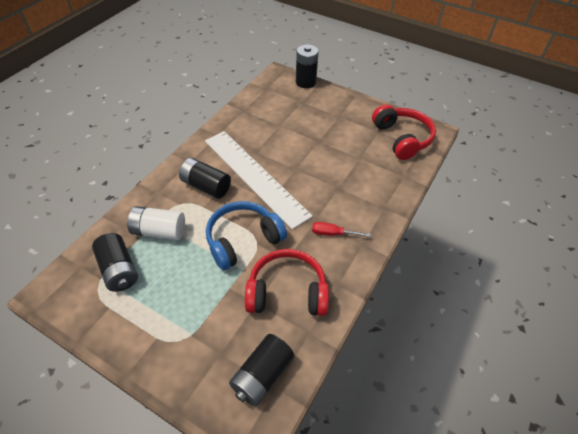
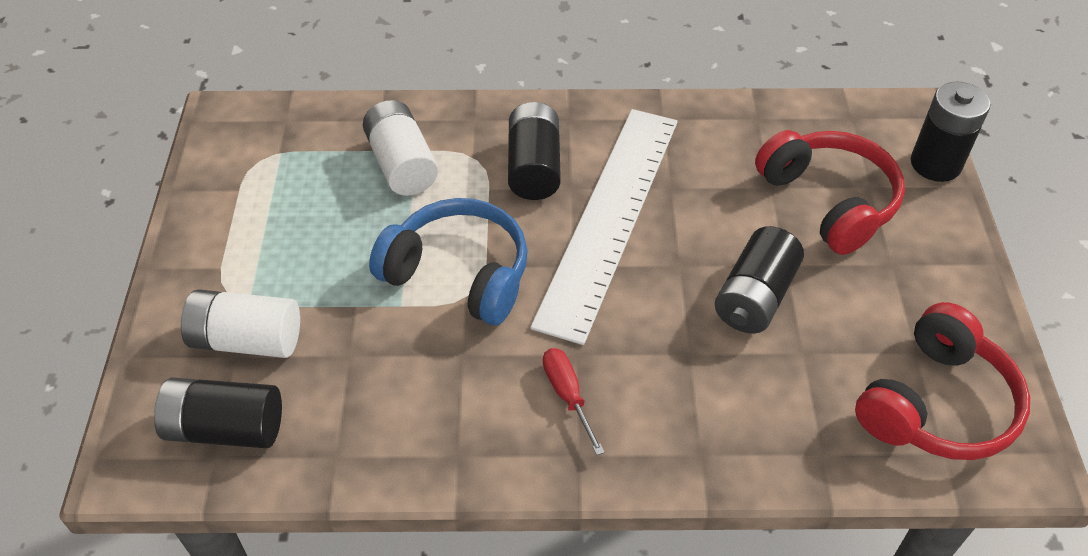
camera: 60 degrees right, 0 degrees up
(119, 270) = (304, 162): black battery -> black battery (755, 297)
(214, 344) = (247, 340): none -> white battery
(287, 292) = (395, 386): red headphones -> red headphones (829, 201)

